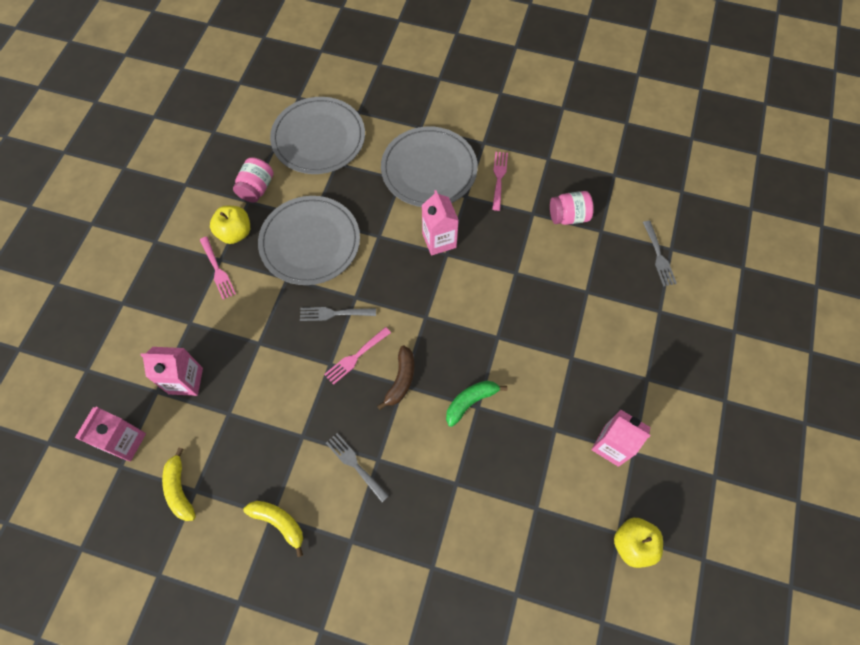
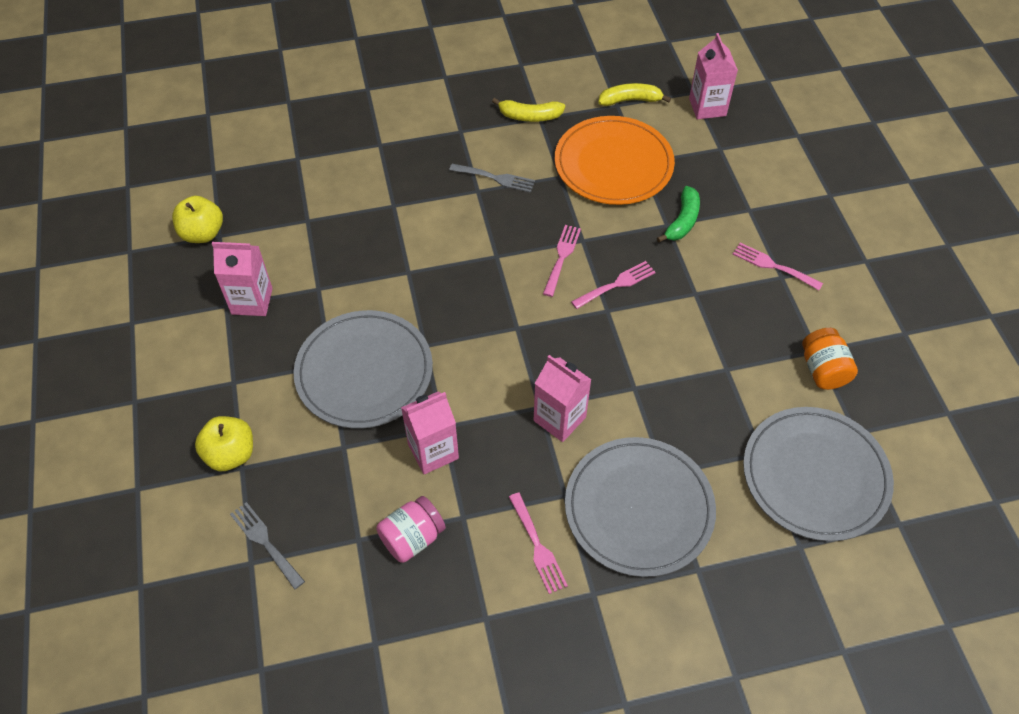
camera: 150 degrees right, 10 degrees down
(180, 489) = (630, 100): yellow banana -> yellow banana turned 45 degrees counterclockwise
(186, 381) = (703, 167): pink carton -> pink carton (433, 451)
(235, 233) = (794, 310): yellow apple -> yellow apple (231, 454)
(251, 424) = (613, 164): none -> orange plate
(256, 188) = (823, 370): pink jar -> orange jar
(310, 242) = (705, 341): grey plate -> grey plate (364, 372)
(334, 313) = (616, 284): grey fork -> pink fork
(401, 380) = (501, 259): brown banana -> none
(470, 402) = (418, 273): green banana -> green banana (682, 221)

